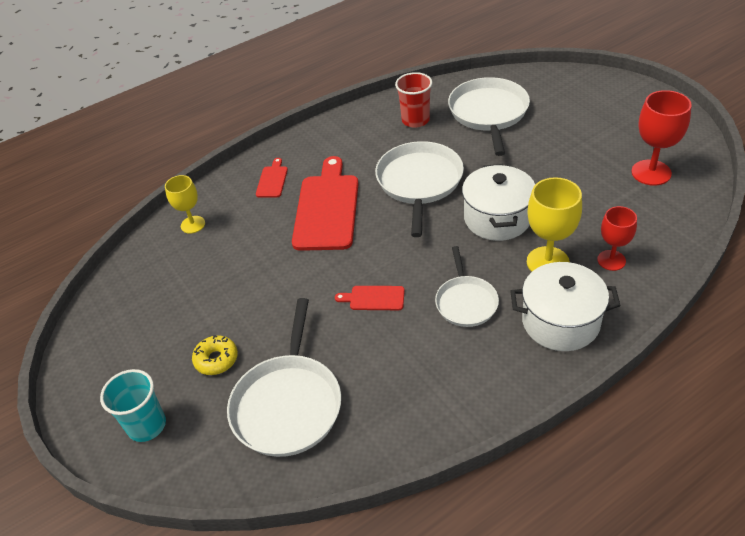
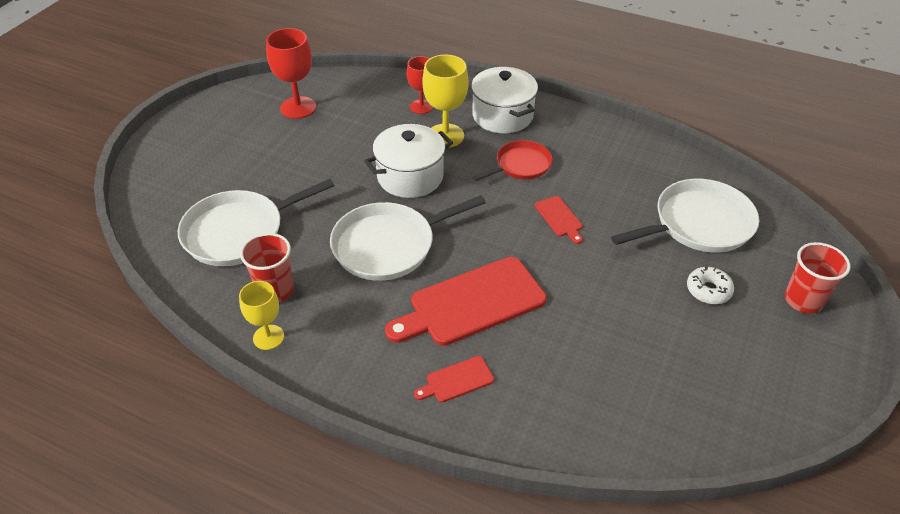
camera: 125 degrees left, 0 degrees up
(147, 425) = (803, 300): turquoise cup -> red cup
(193, 224) = (580, 421): yellow goblet -> yellow goblet (268, 337)
(216, 359) = (708, 290): yellow donut -> white donut
(466, 302) = (520, 165): white pan -> red pan

